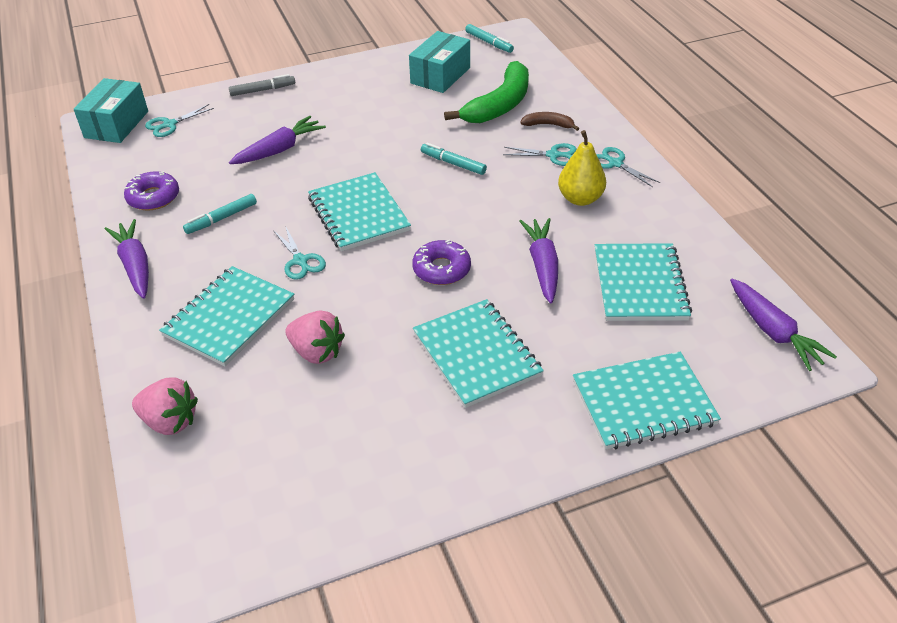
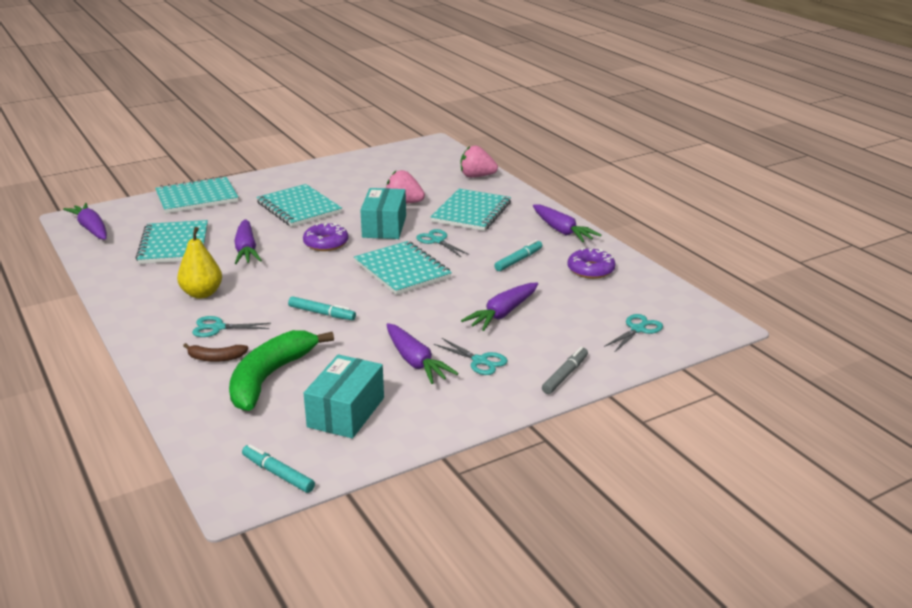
camera: 170 degrees right, 15 degrees down
(116, 124) = (695, 325): turquoise box -> turquoise box (384, 227)
(262, 90) = (565, 375): grey marker -> grey marker turned 150 degrees clockwise
(377, 109) = (415, 362): none -> purple carrot
(615, 163) = (156, 324): turquoise scissors -> turquoise scissors (480, 361)

